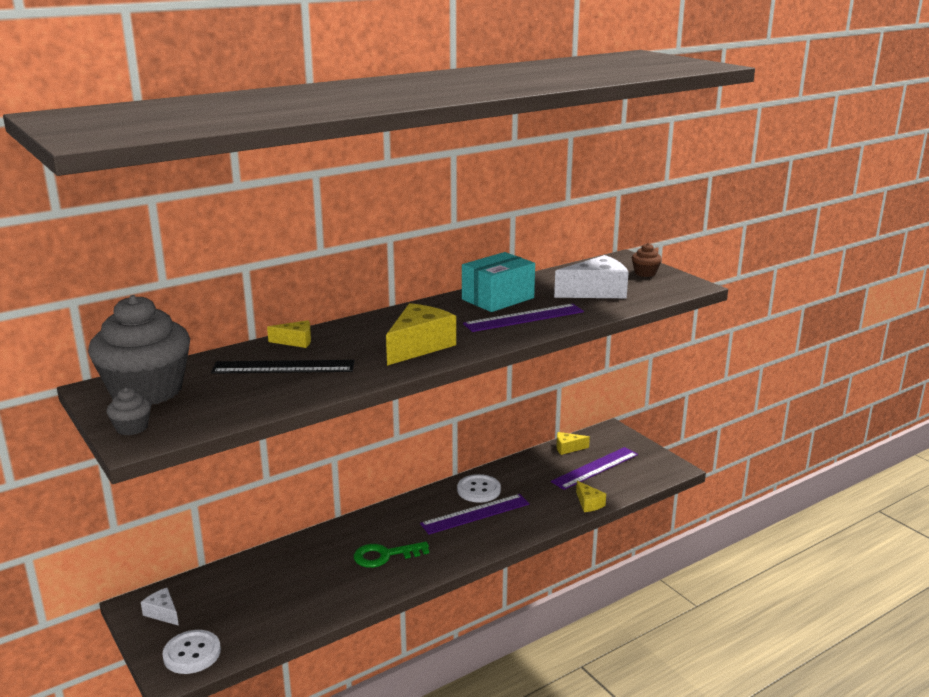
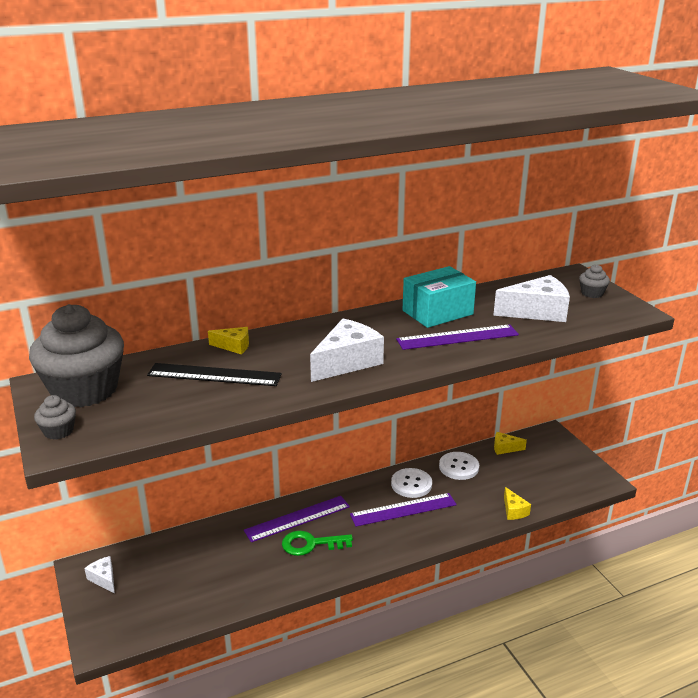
camera: 10 degrees right, 5 degrees up
(192, 653) = (120, 624): white button -> white button (459, 467)
(419, 346) = (347, 362): yellow cheese -> white cheese
(595, 468) = (527, 472): purple ruler -> purple ruler (297, 518)
(645, 273) = (592, 293): brown cupcake -> grey cupcake

